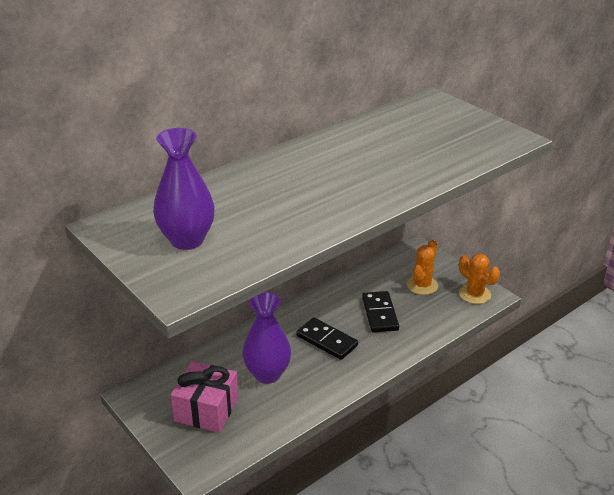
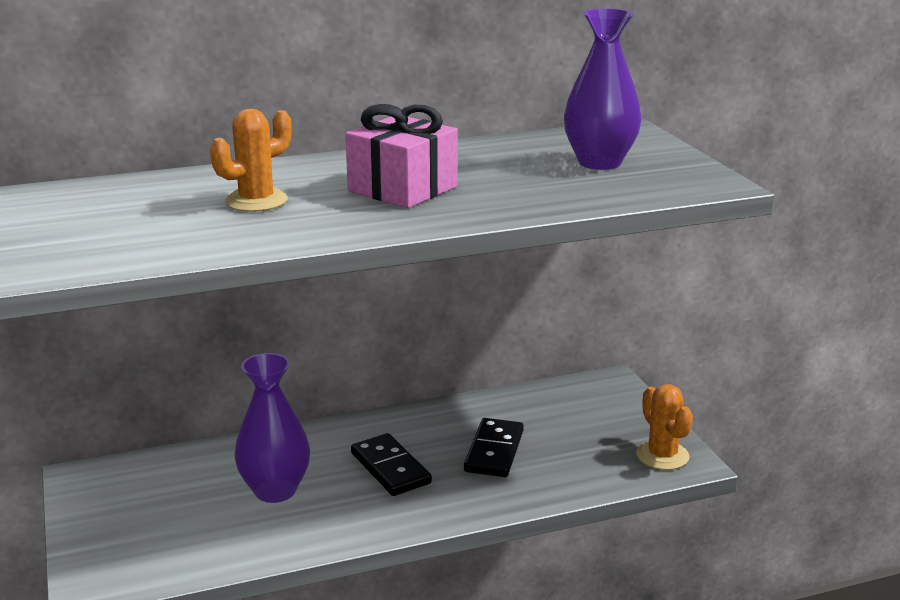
camera: 20 degrees right, 10 degrees down
(187, 240) = (117, 221): purple vase -> purple vase (599, 162)
(206, 409) = (160, 514): pink gift -> pink gift (403, 189)
(422, 285) = (586, 428): orange cactus -> orange cactus (256, 201)

